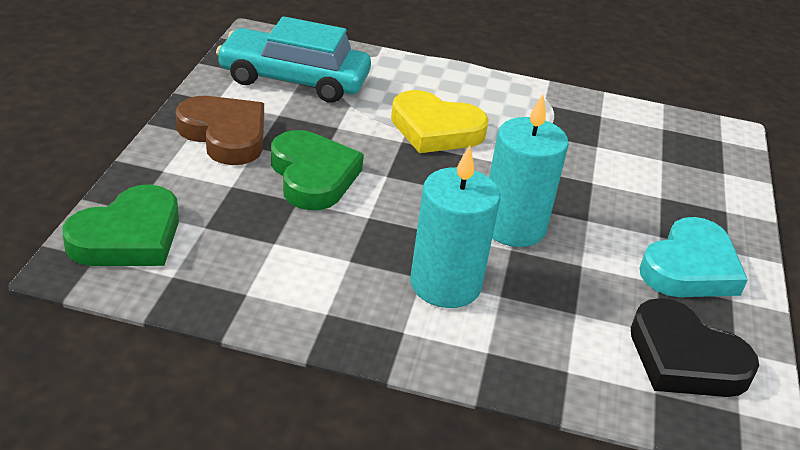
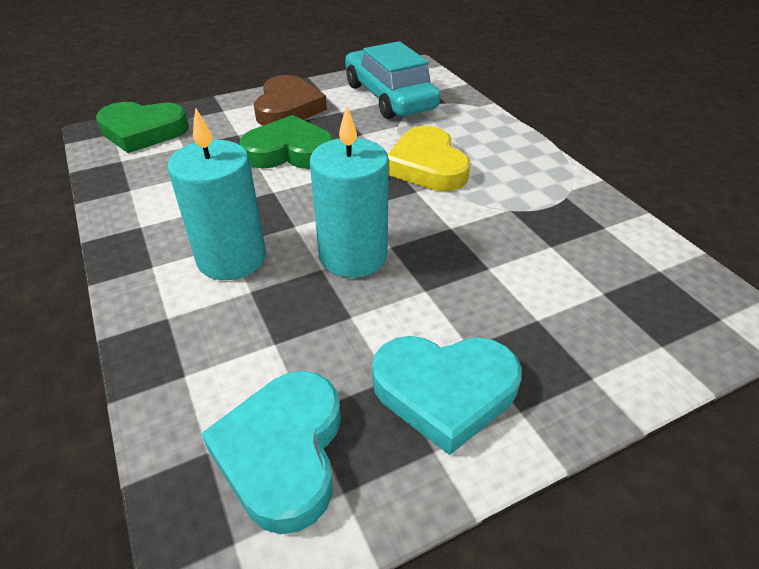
camera: 55 degrees right, 5 degrees up
(313, 176) = (289, 152): green heart -> green heart turned 120 degrees counterclockwise
(684, 358) = (283, 452): black heart -> turquoise heart

